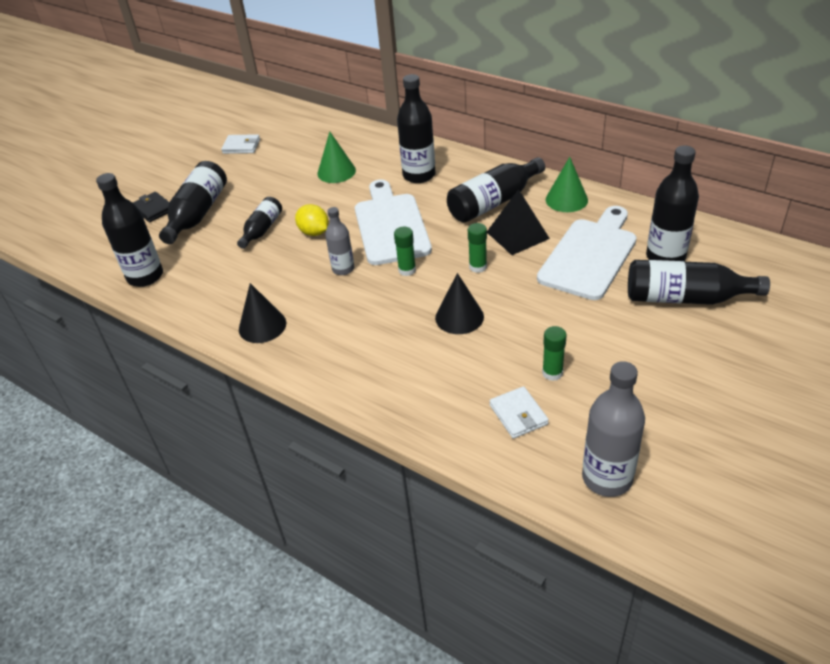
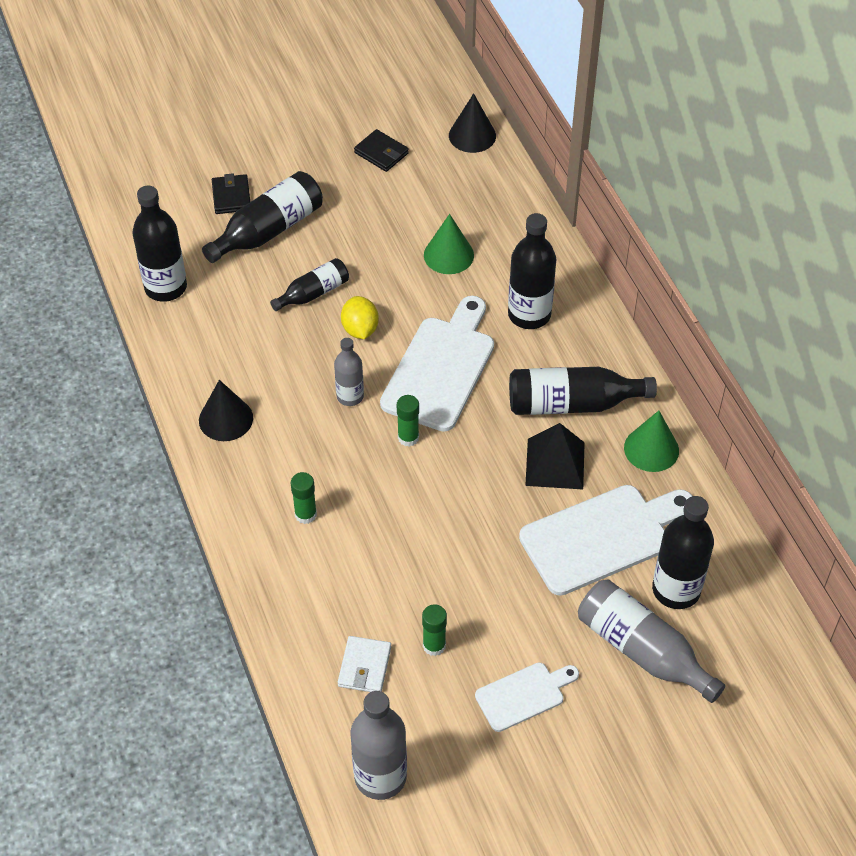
camera: 30 degrees right, 10 degrees up
(241, 146) = (381, 153): white wallet -> black wallet
(459, 317) = (408, 527): black cone -> black cone (472, 135)
(478, 267) = (479, 478): green glue stick -> green glue stick (305, 514)
(644, 365) = (524, 695): none -> white cutting board
(685, 298) = (642, 650): black bottle -> grey bottle

